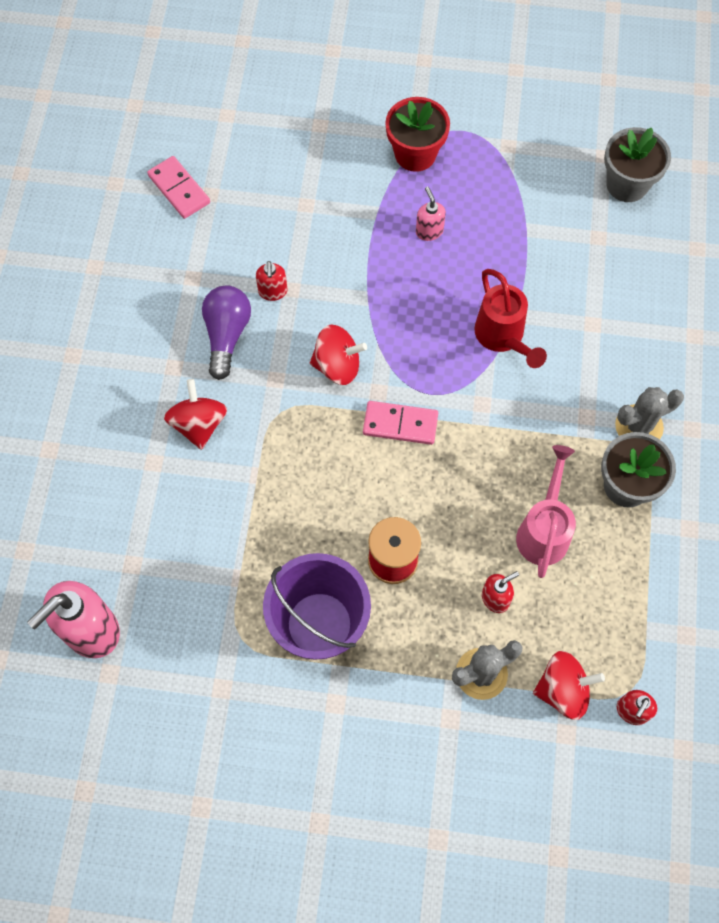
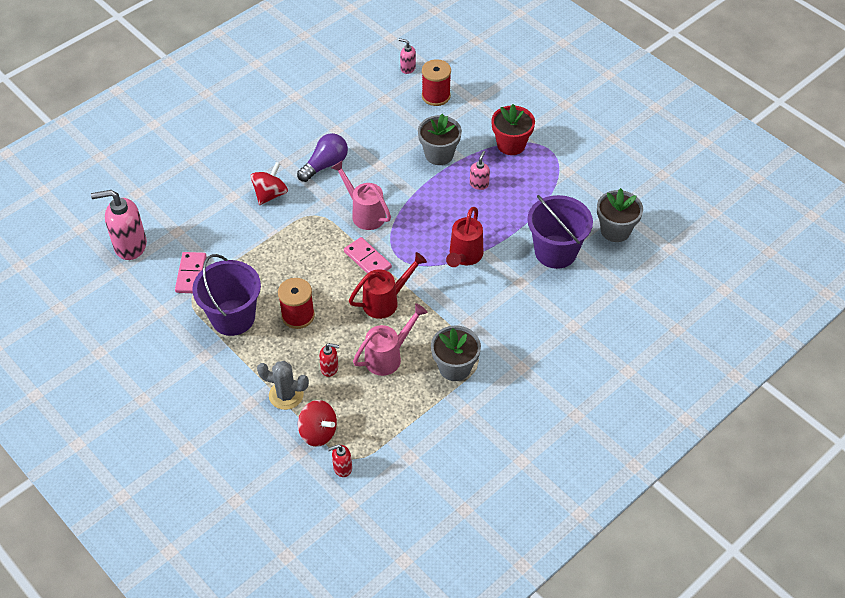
camera: 40 degrees right, 15 degrees down
(179, 189) = (371, 87): pink domino -> pink domino (191, 274)
(197, 133) = (407, 68): none -> pink soap dispenser
(268, 148) = (436, 96): none -> red spool
(273, 291) = (368, 160): red soap dispenser -> none
(337, 366) = (364, 213): red spinning top -> pink watering can
(347, 224) = (439, 154): none -> grey flower pot
(473, 462) = (385, 301): none -> red watering can
(592, 257) = (555, 252): none -> purple bucket
(639, 426) = (492, 346): grey cactus -> none

